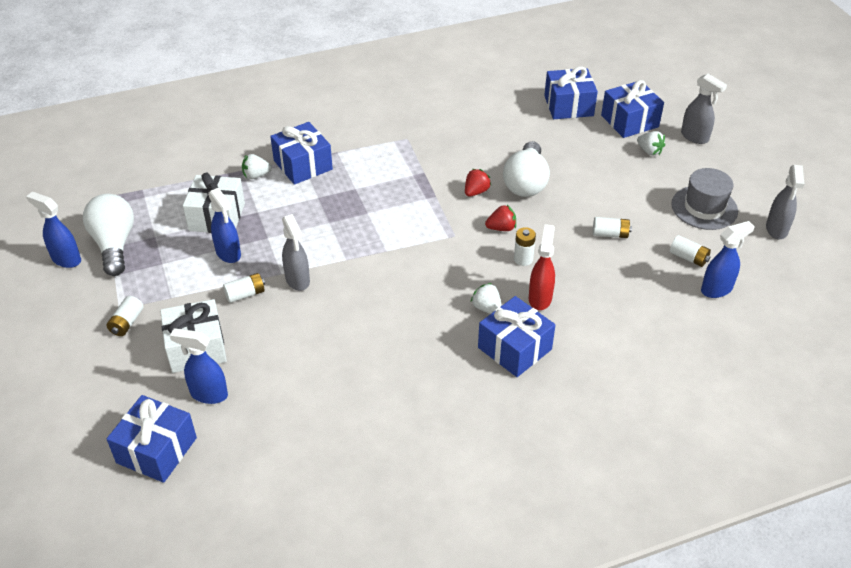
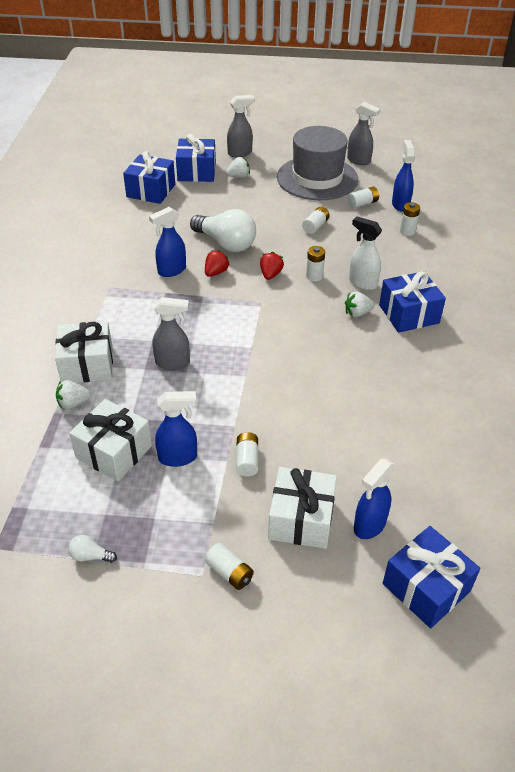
camera: 65 degrees left, 0 degrees up
(66, 259) = (81, 612): blue spray bottle -> blue spray bottle (171, 271)
(114, 244) = (90, 556): white light bulb -> white light bulb, size x0.42
(256, 175) = (73, 403): white strawberry -> white strawberry turned 60 degrees clockwise
(297, 280) = (252, 416): grey spray bottle -> grey spray bottle (173, 363)
(303, 165) = (87, 365): blue gift -> white gift
(476, 192) = (216, 272): red strawberry -> red strawberry turned 60 degrees clockwise
(540, 298) = (362, 283): red spray bottle -> white spray bottle
(667, 309) = (407, 231): none -> white battery
(704, 208) = (317, 178): grey hat -> grey hat, size x1.57

